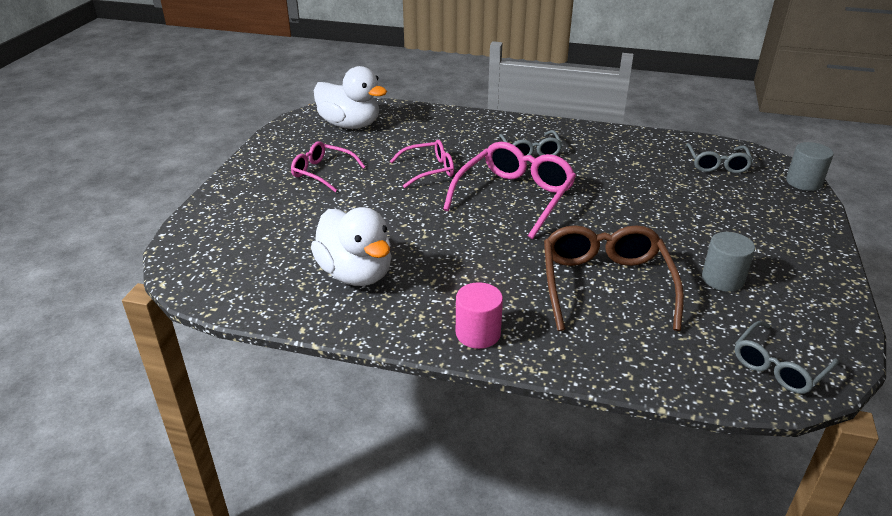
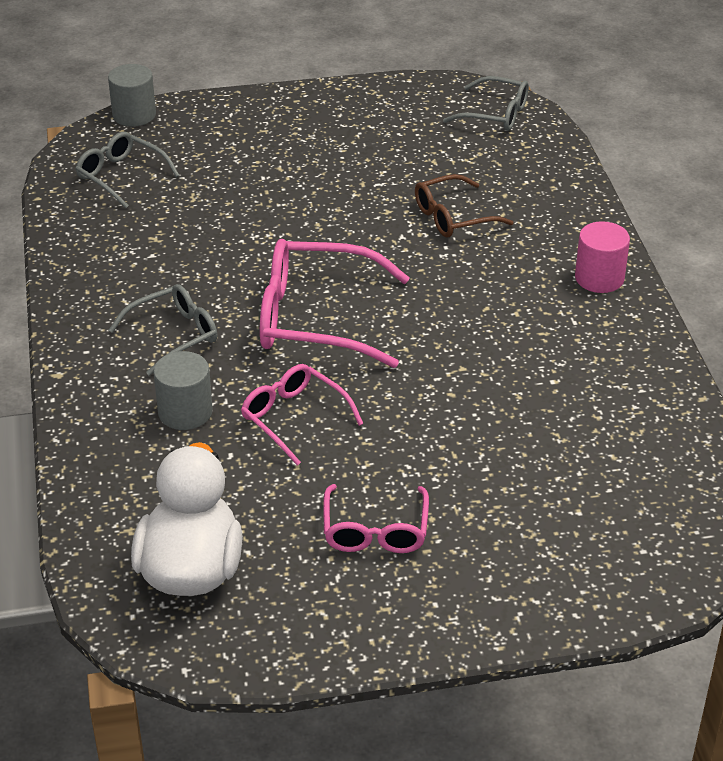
camera: 115 degrees left, 5 degrees up
(356, 274) = (581, 396): white duck -> none
(605, 285) = (453, 217): brown glasses -> brown glasses, size x0.59
(717, 164) = (121, 176): grey glasses -> grey glasses turned 120 degrees counterclockwise
(722, 279) = (384, 151): grey cylinder -> grey cylinder (185, 412)

